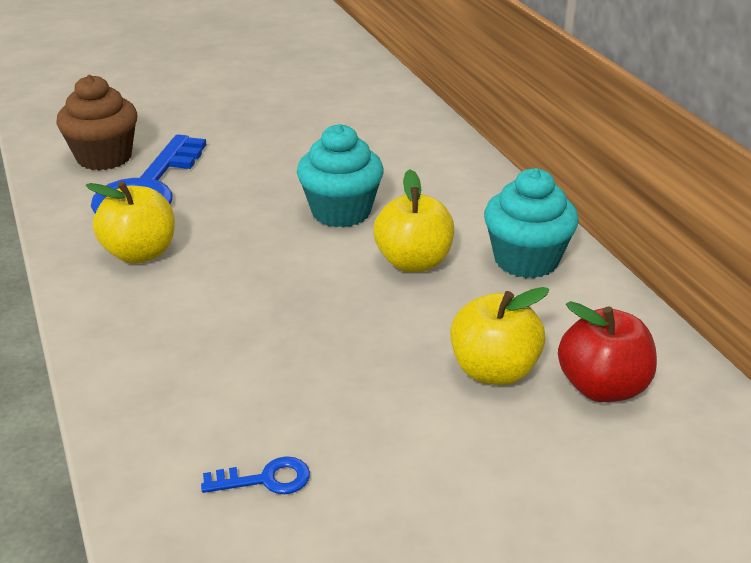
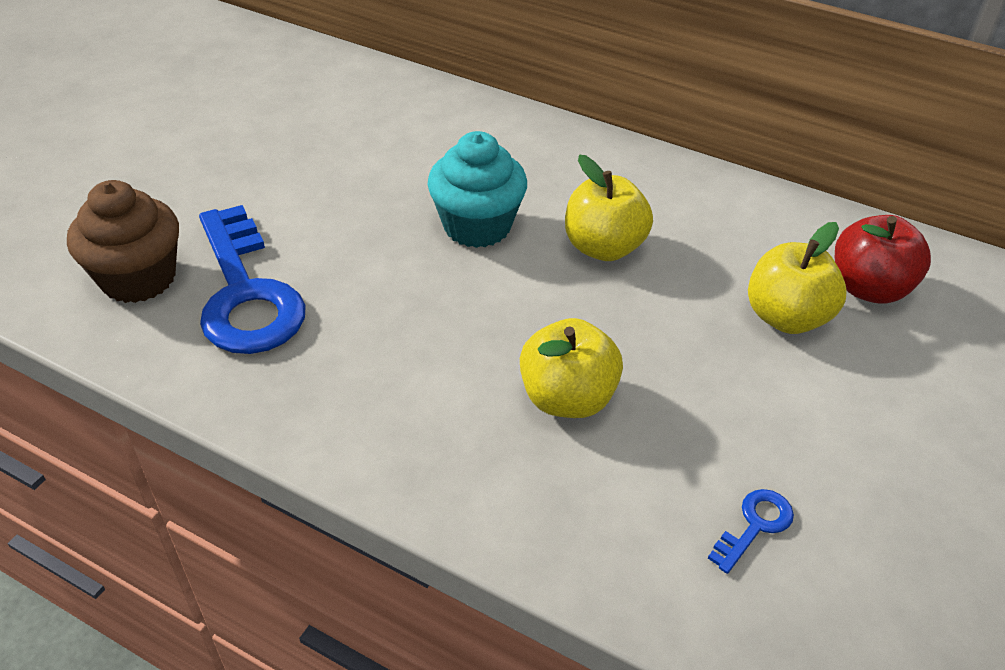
camera: 40 degrees left, 10 degrees up
(140, 253) = (340, 371): yellow apple -> yellow apple (567, 398)
(526, 260) = (685, 200): turquoise cupcake -> none

